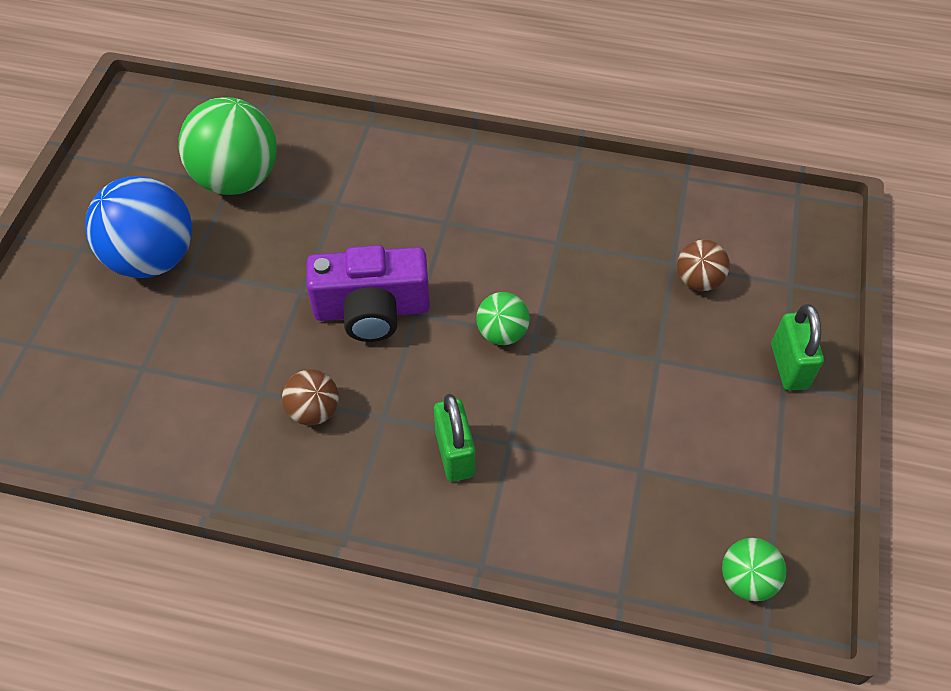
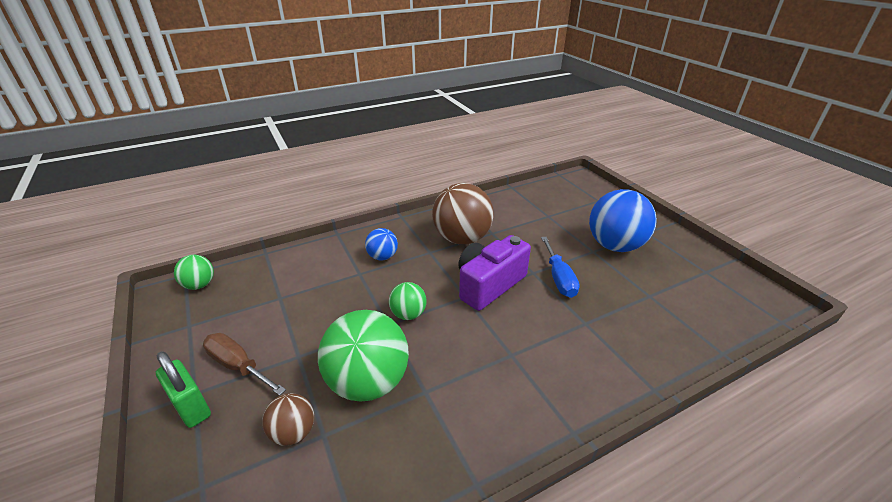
camera: 140 degrees right, 20 degrees down
(237, 179) = (651, 300): green ball -> green ball (368, 382)
(286, 264) = (559, 278): none -> blue screwdriver
(314, 411) = (462, 238): brown ball -> brown ball, size x1.96
(455, 454) = (382, 257): green padlock -> blue ball
(728, 388) = (238, 366): none -> brown screwdriver

